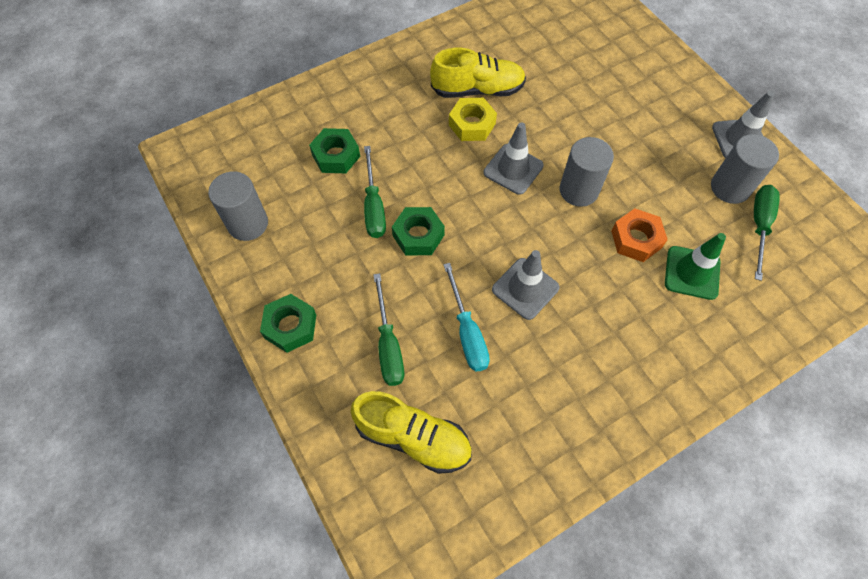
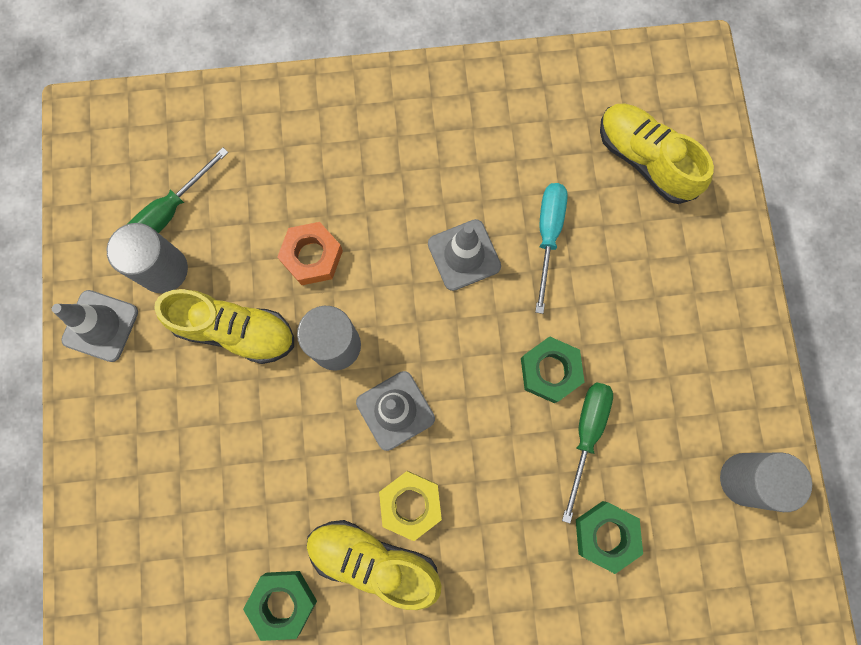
camera: 155 degrees left, 15 degrees up
(290, 326) = (730, 323): green nut -> green nut (283, 602)
(388, 345) = (634, 258): green screwdriver -> none
(652, 172) = (235, 330): none -> yellow shoe
(692, 273) = (280, 194): green traffic cone -> none

